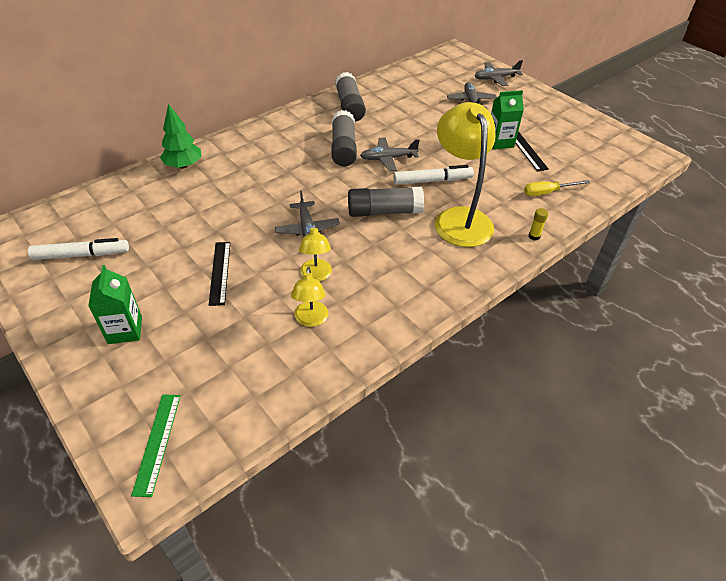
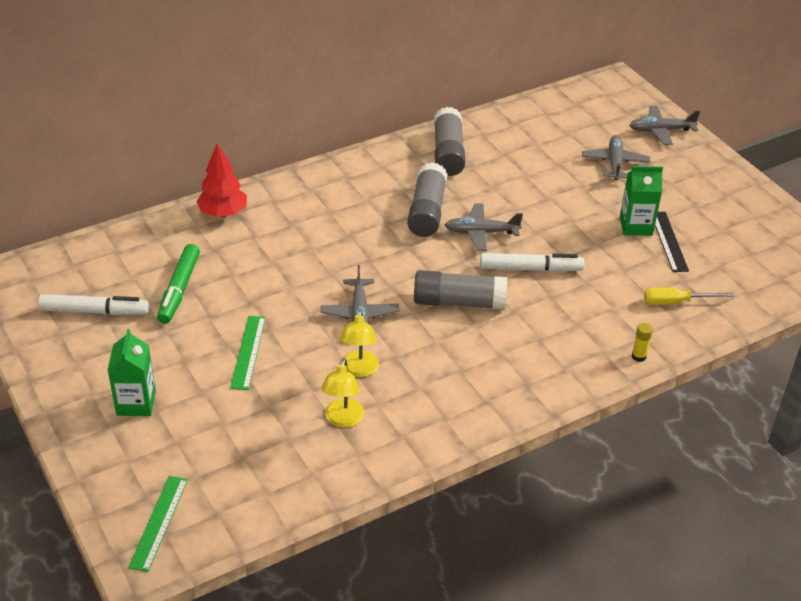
camera: 10 degrees right, 5 degrees down
(154, 228) = (179, 289): none -> green marker
(183, 165) = (223, 213): green tree -> red tree
(220, 272) = (248, 352): black ruler -> green ruler
(459, 218) = (551, 322): yellow lamp -> none

